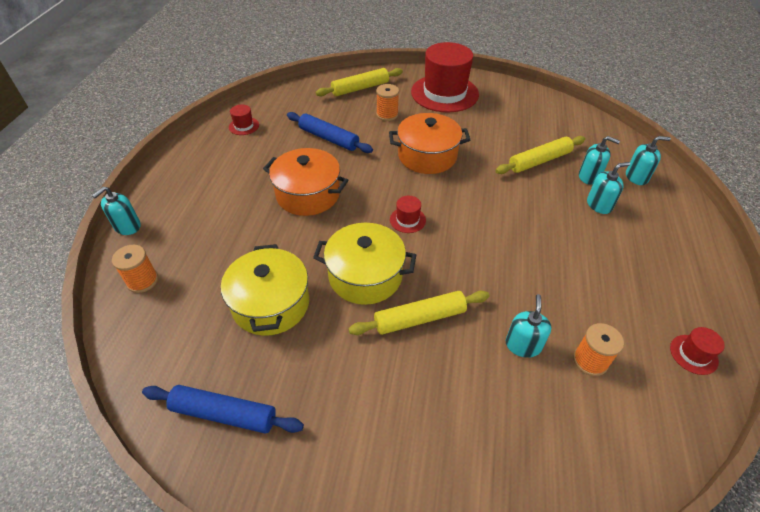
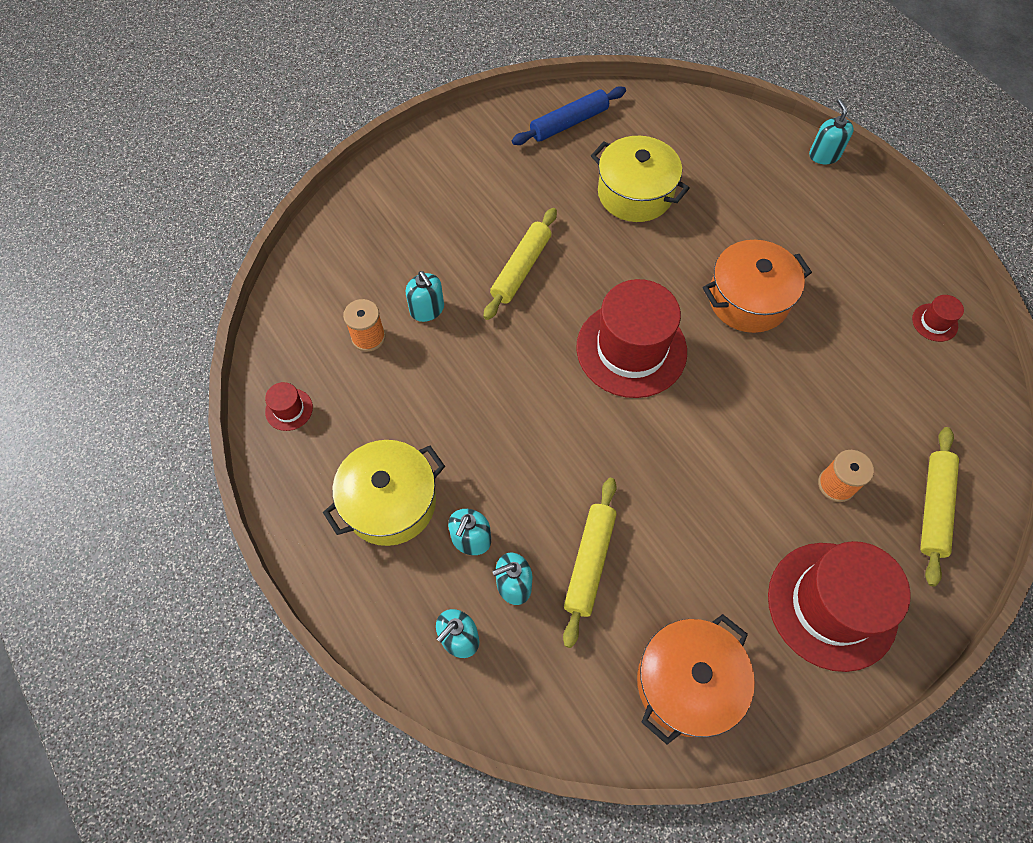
camera: 135 degrees right, 15 degrees up
(142, 281) = (740, 137): orange spool -> none
(328, 138) = (835, 384): blue rolling pin -> none
(365, 276) = (599, 267): yellow pot -> yellow pot (390, 502)
(407, 220) = (631, 349): red hat -> red hat, size x2.43
(427, 156) = (711, 453): orange pot -> orange pot (687, 683)

